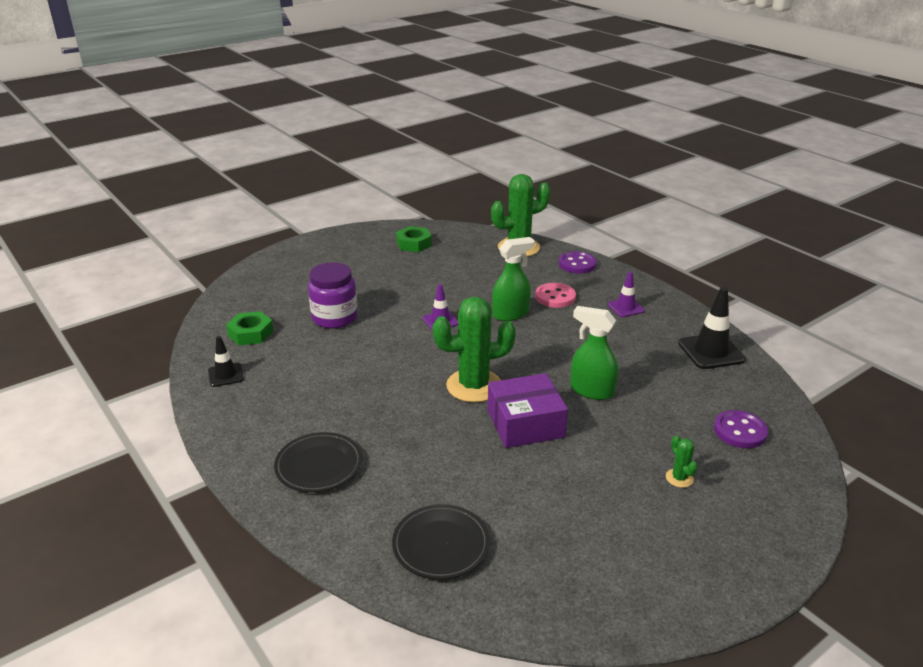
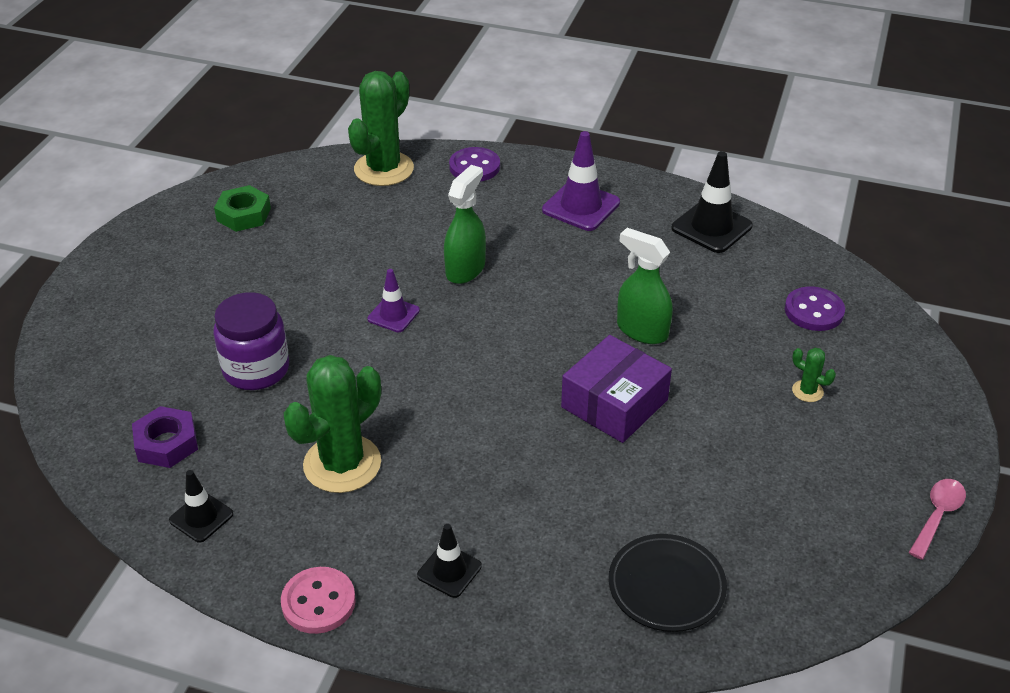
camera: 35 degrees left, 10 degrees up
(250, 333) = (166, 443): green nut -> purple nut
(319, 465) = (449, 571): black plate -> black traffic cone
(474, 386) = (517, 384): green cactus -> green cactus (342, 464)
(555, 297) = (493, 224): pink button -> pink button (318, 602)
(591, 391) = (641, 330): green spray bottle -> green spray bottle turned 45 degrees clockwise
(625, 307) = (581, 206): purple traffic cone -> purple traffic cone, size x1.65
(703, 610) = (937, 515): none -> pink spoon

